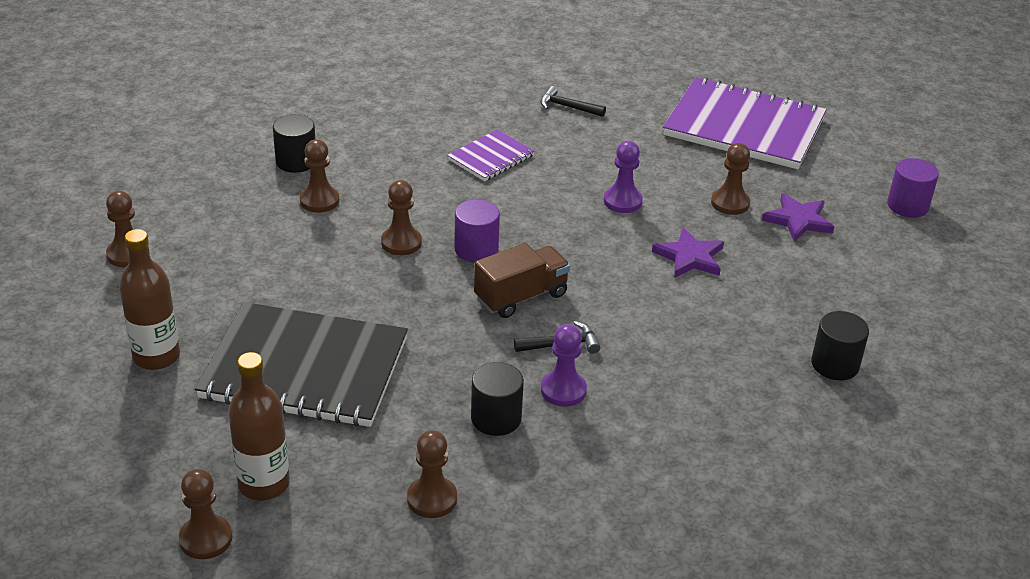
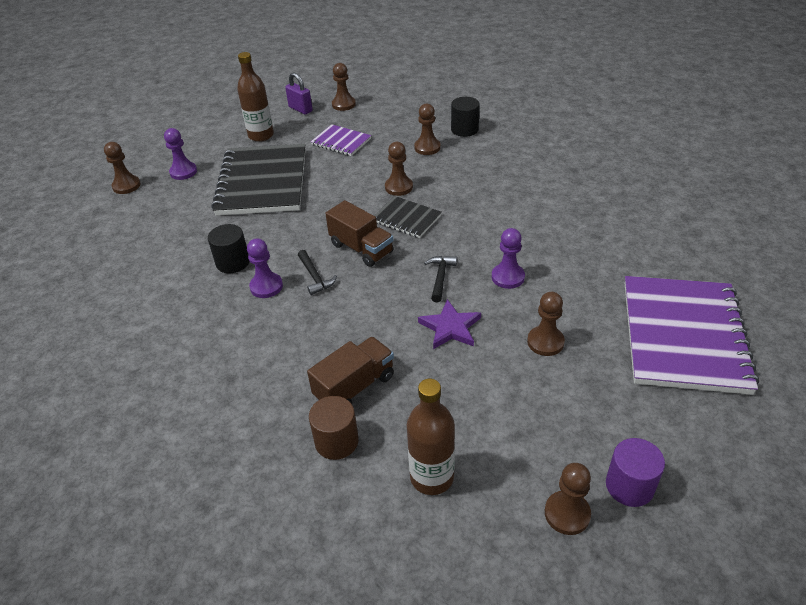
camera: 80 degrees right, 5 degrees up
(102, 302) = (300, 109): none -> purple padlock
(210, 460) = (183, 172): none -> purple pawn
(264, 484) = (167, 192): brown bottle -> brown bottle (432, 477)
(432, 499) = (158, 252): brown pawn -> brown pawn (567, 514)
(476, 249) = (406, 218): purple cylinder -> black notebook
(491, 157) = (523, 202): purple notebook -> purple notebook (341, 142)
(567, 107) = (625, 224): black hammer -> black hammer (440, 277)
(761, 340) = (354, 387): none -> brown truck
(798, 220) = (546, 393): purple star -> none
(835, 364) = (336, 441): black cylinder -> brown cylinder

